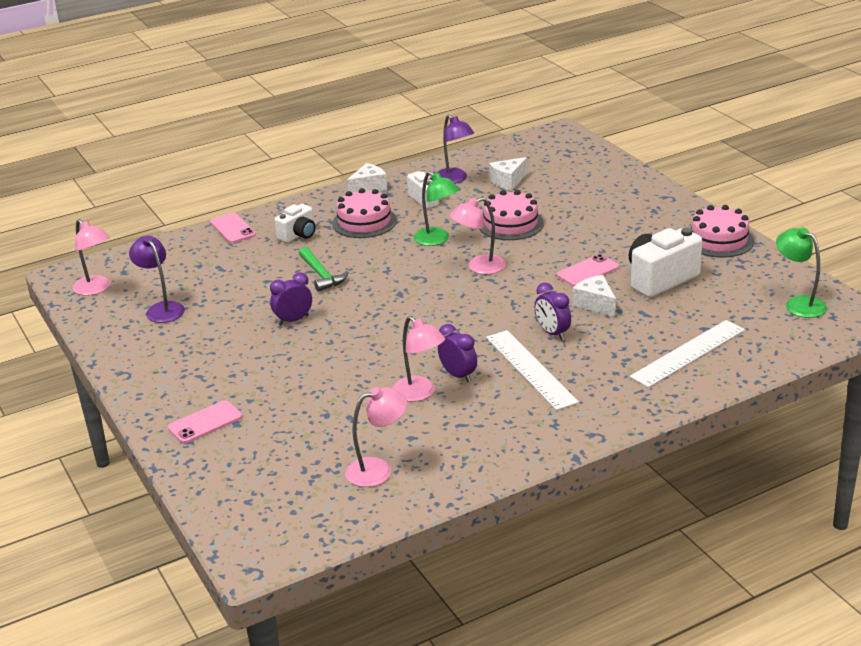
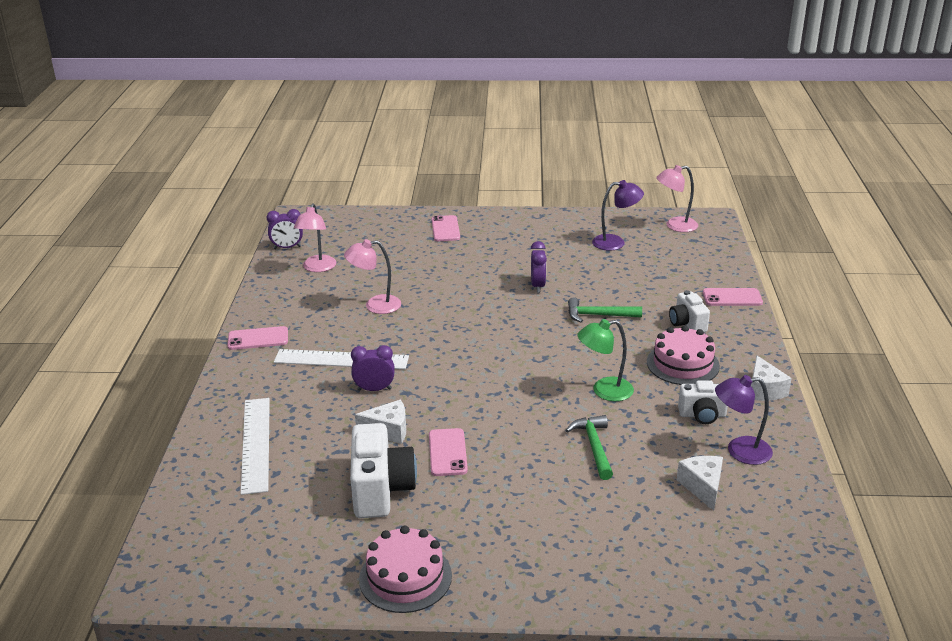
camera: 120 degrees right, 0 degrees up
(458, 375) = (376, 327): purple clock -> purple clock (287, 247)
(479, 267) = (525, 395): pink lamp -> none
(510, 224) = (594, 446): pink cake -> green hammer
(553, 434) = (258, 339): none -> pink phone
(798, 304) = (230, 558): green lamp -> none

